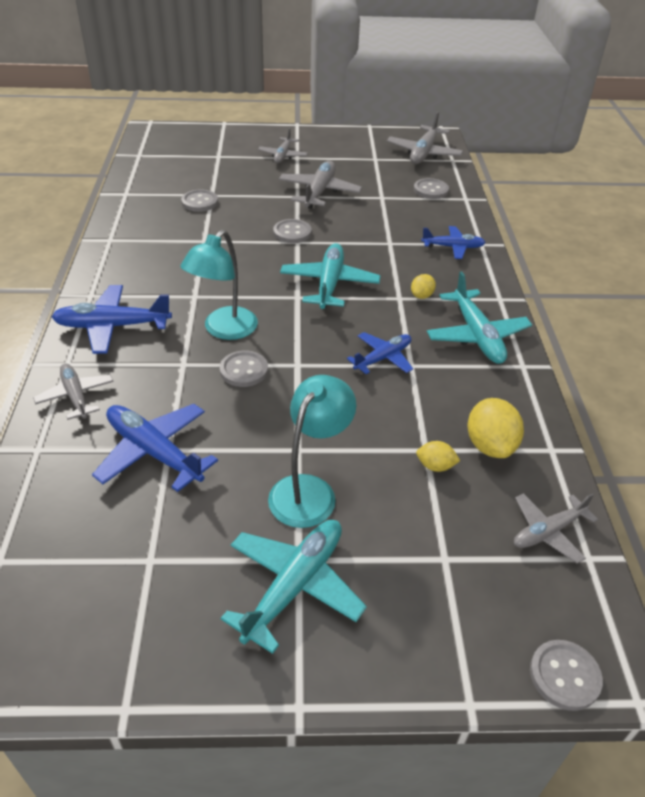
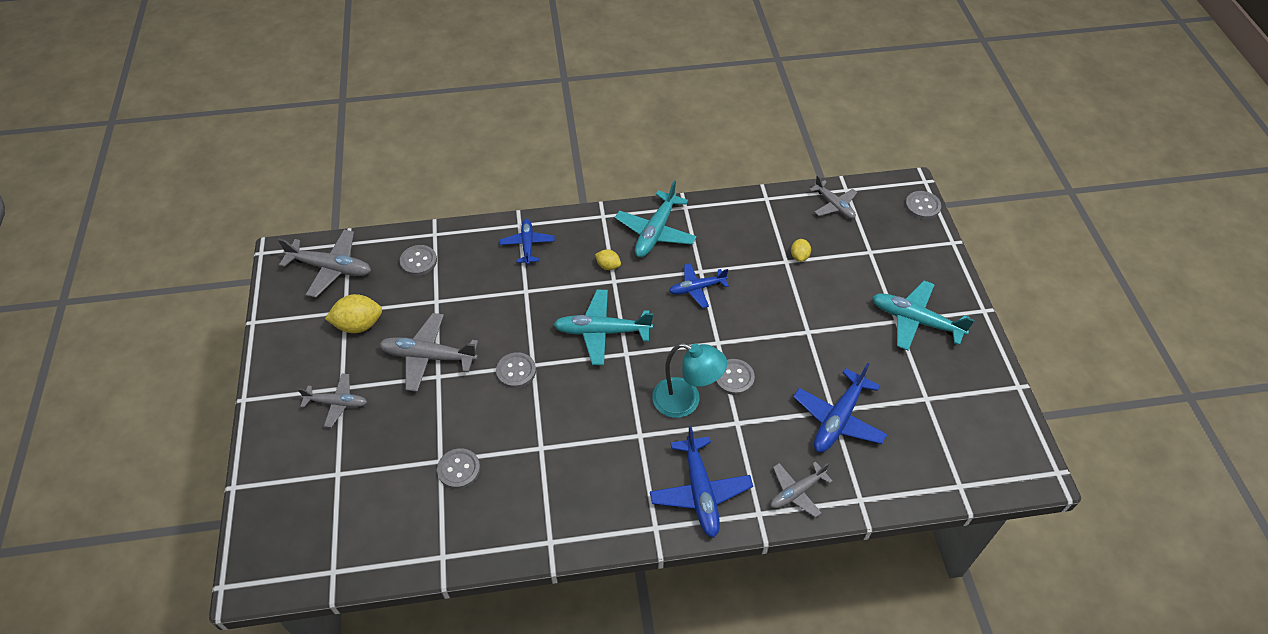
camera: 95 degrees left, 10 degrees up
(309, 490) = (842, 321): turquoise lamp -> none
(383, 358) = (697, 288): blue plane -> blue plane turned 60 degrees counterclockwise
(476, 336) = (655, 232): turquoise plane -> turquoise plane turned 135 degrees clockwise
(490, 445) = (772, 228): yellow lemon -> yellow lemon (359, 325)

